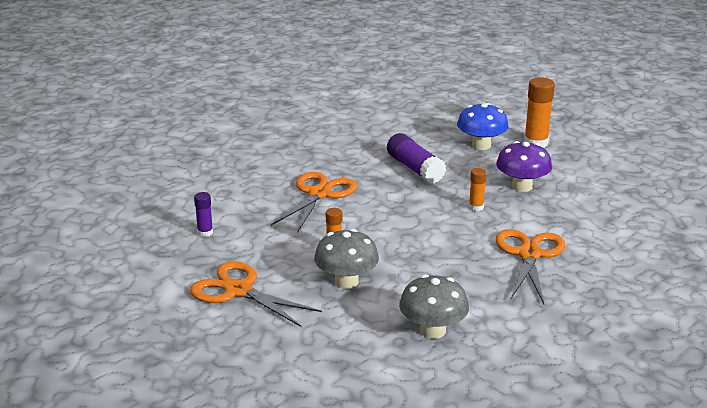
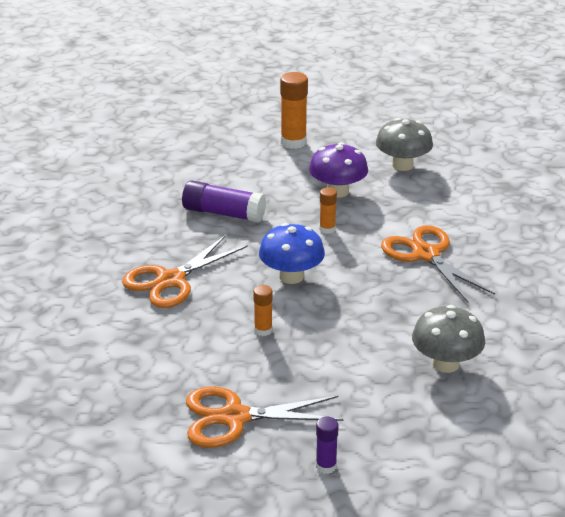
camera: 40 degrees left, 5 degrees up
(205, 233) = (116, 375): purple glue stick -> purple glue stick (326, 466)
(319, 194) = (171, 280): orange scissors -> orange scissors turned 120 degrees counterclockwise
(346, 281) = (317, 356): grey mushroom -> grey mushroom (402, 165)
(481, 145) = (250, 164): blue mushroom -> blue mushroom (291, 276)

